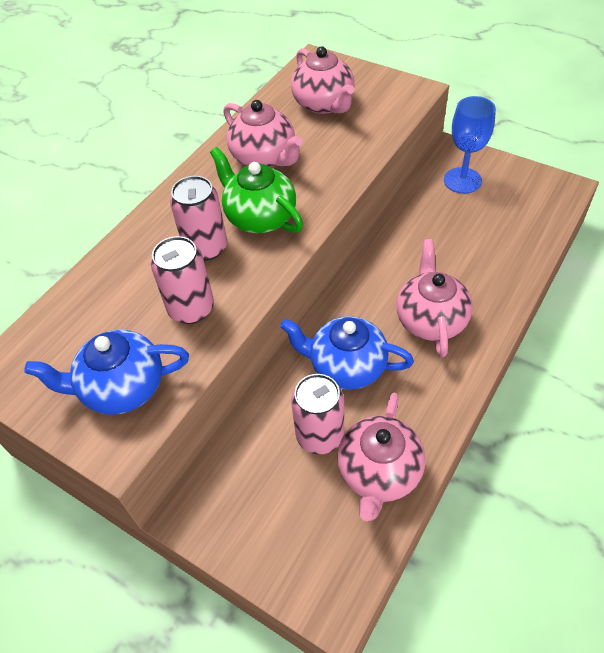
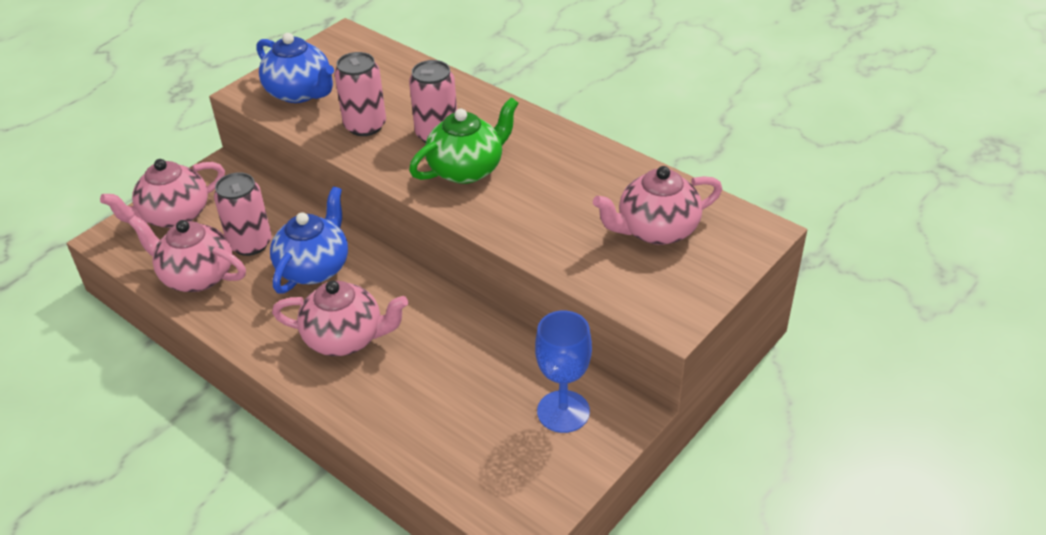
camera: 95 degrees right, 10 degrees down
(122, 388) = (300, 93): blue teapot -> blue teapot turned 135 degrees clockwise
(264, 157) = (562, 176): pink teapot -> pink teapot (174, 216)

